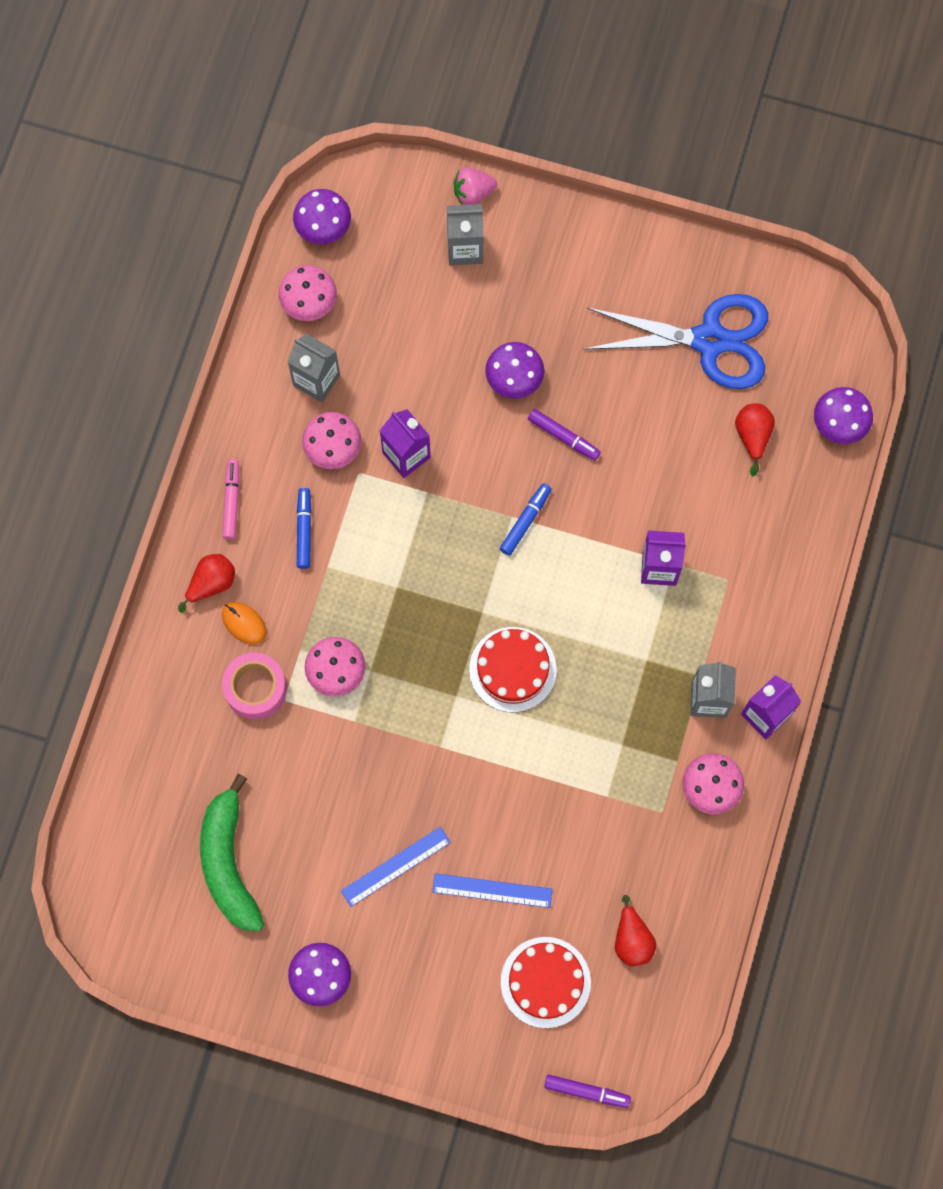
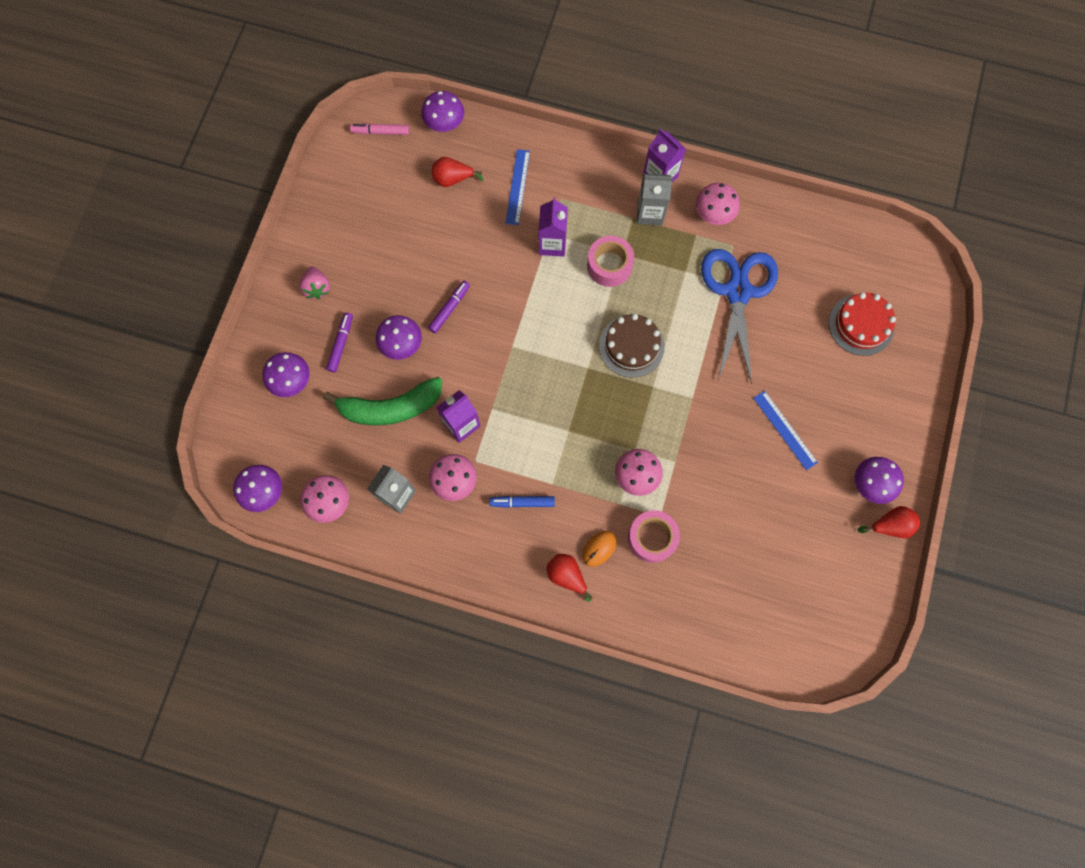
camera: 90 degrees left, 0 degrees up
(229, 862) = (790, 555): green banana -> green banana (390, 407)
(231, 501) = (498, 561): pink marker -> pink marker (380, 132)
(465, 249) = (291, 380): grey carton -> purple mushroom
(473, 193) = (244, 374): pink strawberry -> pink strawberry (317, 288)
(492, 891) = (798, 361): blue ruler -> blue ruler (518, 187)
(512, 669) = (631, 346): red cake -> brown cake
(525, 521) = (516, 336): blue marker -> none
(586, 1091) = (935, 298): purple marker -> purple marker (341, 344)
(628, 643) = (609, 265): none -> pink tape
(632, 939) = (825, 266): red pear -> red pear (890, 525)
(709, 340) = (377, 206): blue scissors -> blue scissors (737, 292)

